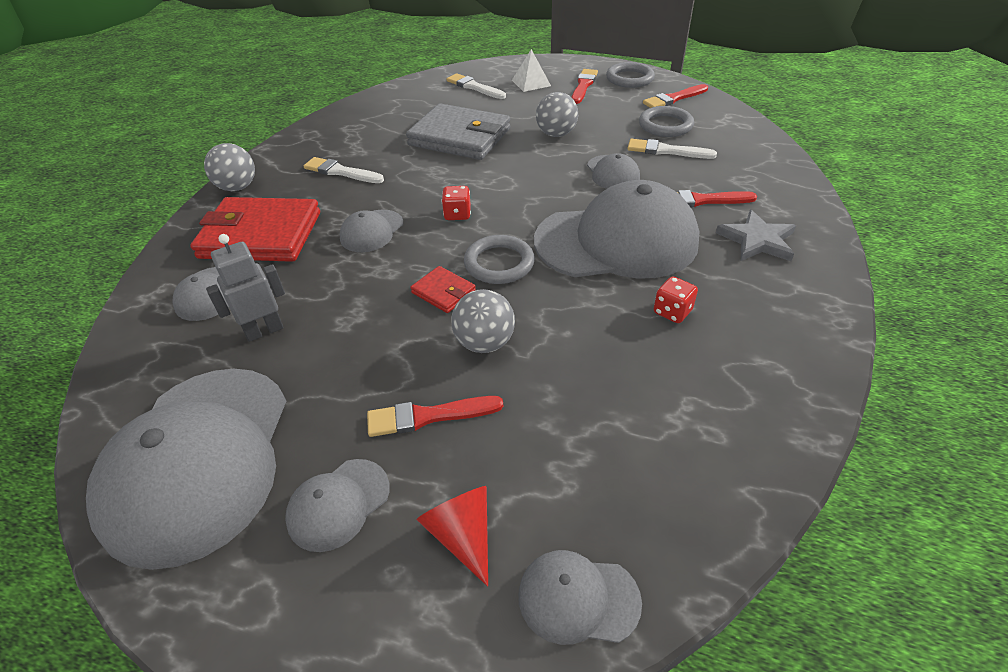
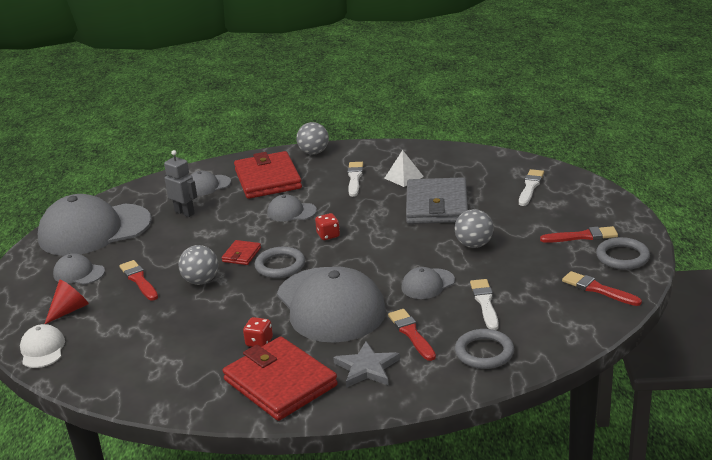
camera: 70 degrees right, 15 degrees down
(531, 83) = (564, 210): white pyramid -> white pyramid (404, 177)
(578, 598) = (42, 349): grey cap -> white cap
(665, 125) = (534, 294): grey ring -> grey ring (484, 352)
(769, 309) = (280, 383): none -> red wallet

